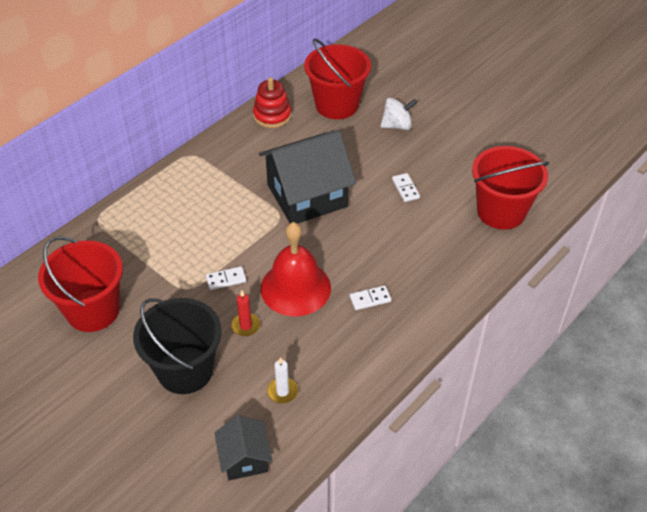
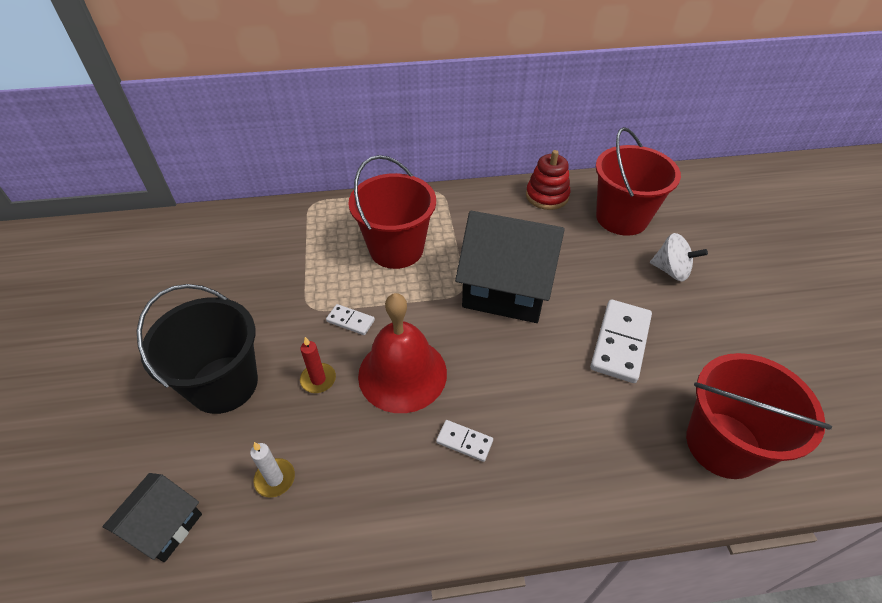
camera: 40 degrees right, 0 degrees up
(93, 310) = (223, 276): red bucket -> red bucket (396, 249)
(405, 188) = (620, 342): white domino -> white domino, size x1.96

